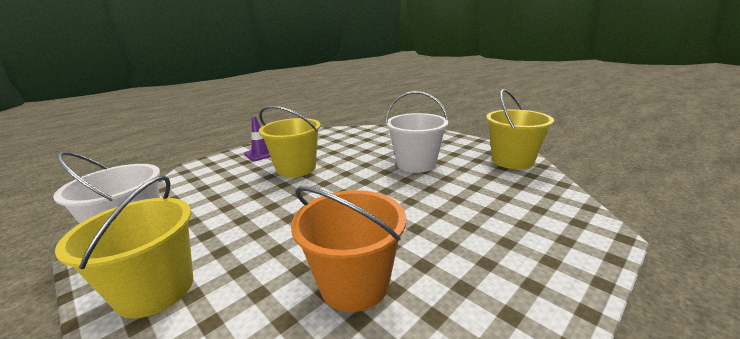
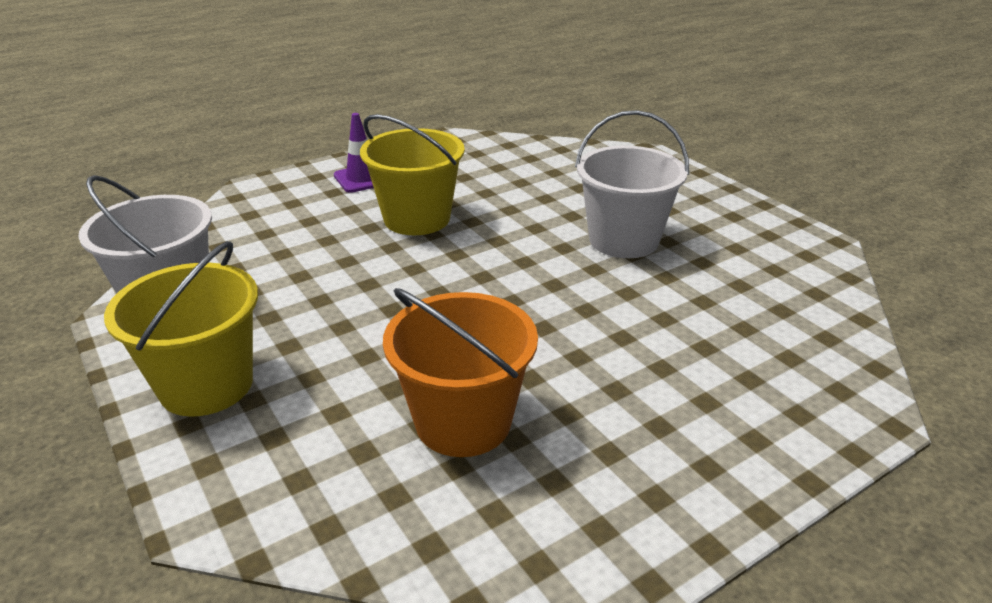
camera: 10 degrees right, 10 degrees up
(512, 161) = (800, 259): yellow bucket -> none

